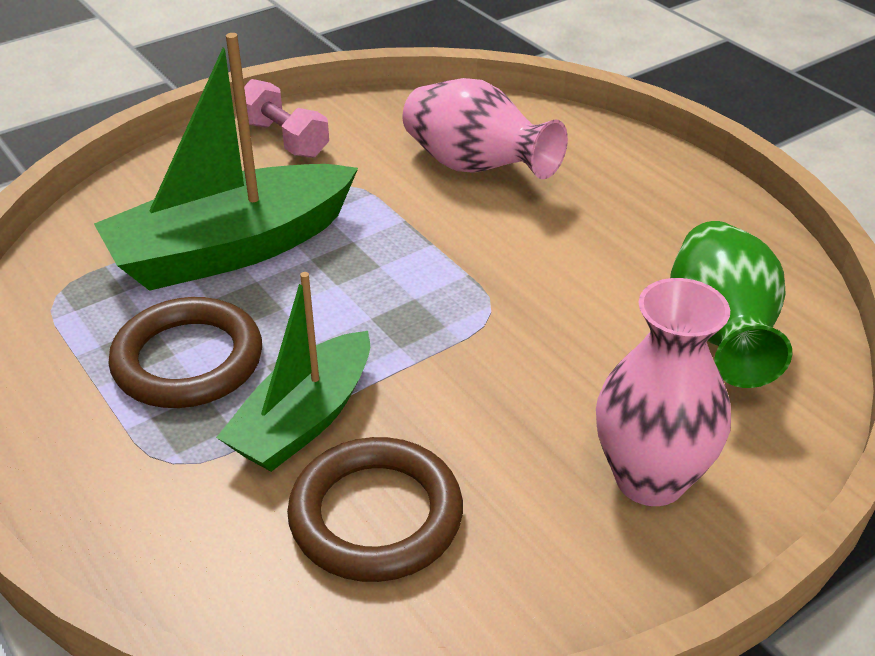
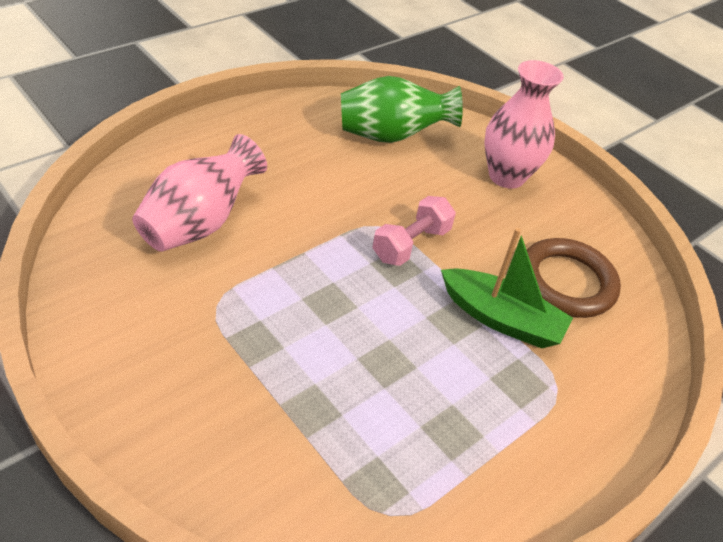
camera: 100 degrees left, 5 degrees up
(188, 360) = (458, 393): brown ring -> none
(232, 249) = (314, 380): green boat -> none
(284, 139) = (128, 355): pink dumbbell -> pink dumbbell (411, 244)

